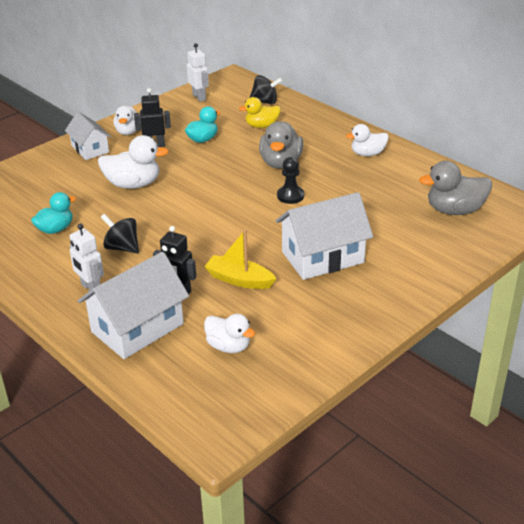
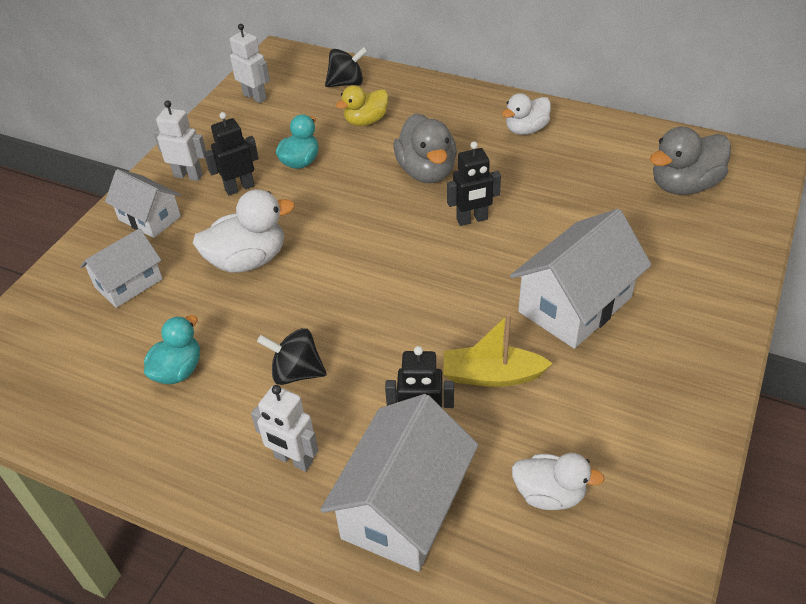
camera: 20 degrees left, 10 degrees up
(56, 179) = (129, 283): none -> white house
(128, 132) = (188, 175): white duck -> white robot
(290, 196) = (472, 220): black pawn -> black robot

